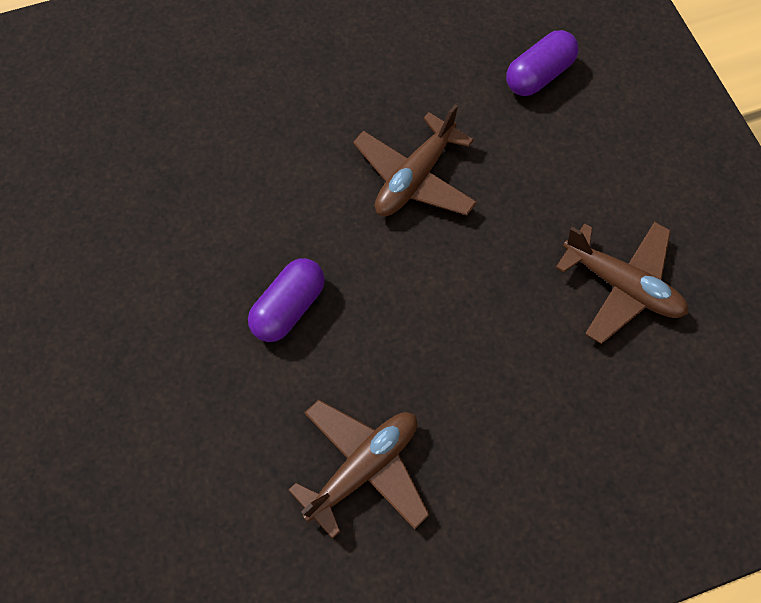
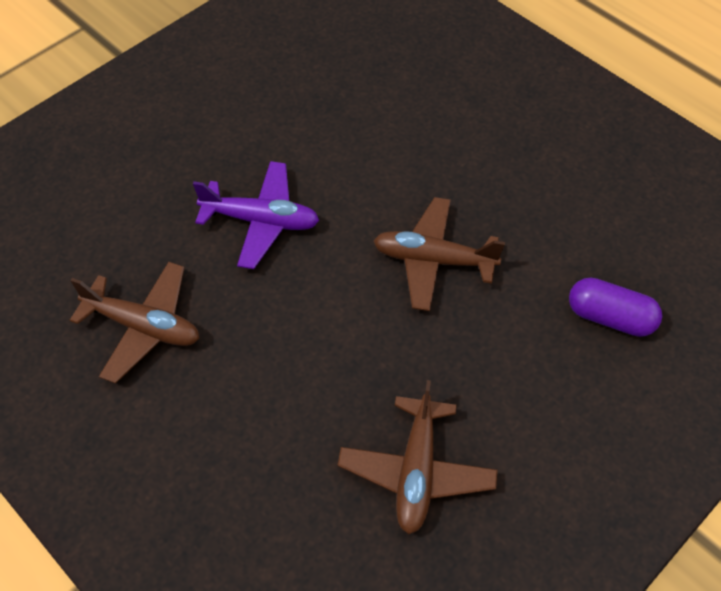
camera: 65 degrees right, 10 degrees down
(288, 308) = (261, 221): purple capsule -> purple plane

